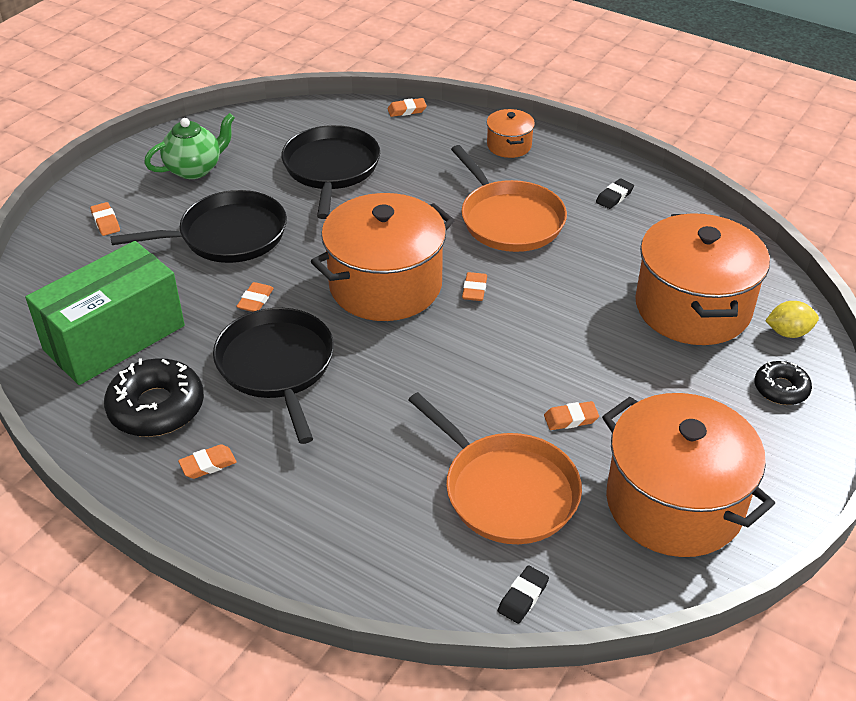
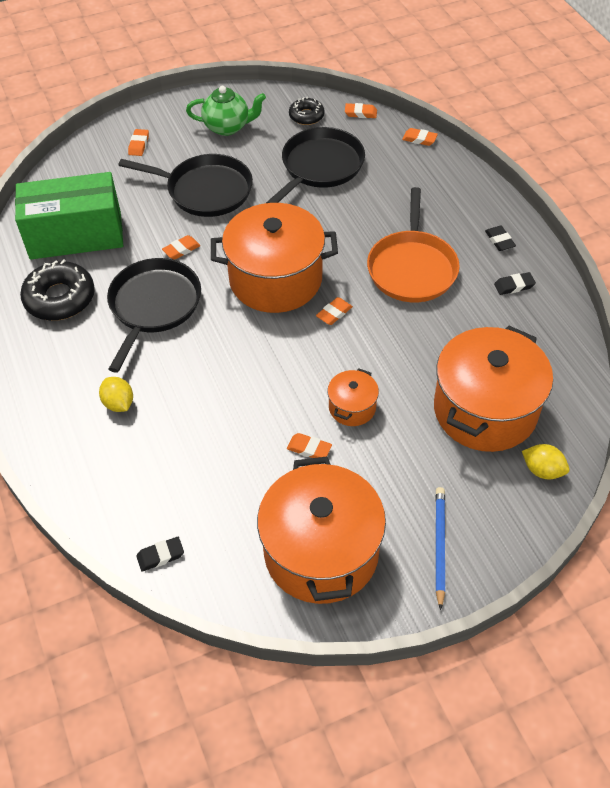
camera: 35 degrees right, 10 degrees up
(208, 464) = (56, 354): orange eraser -> orange eraser (360, 113)
(330, 477) = (119, 403): none -> yellow lemon
(506, 490) = (217, 476): orange pan -> none
(509, 146) = (471, 204): orange pot -> orange pot (352, 407)
(565, 165) = (499, 240): none -> black eraser
(770, 439) = (439, 546): none -> blue pencil
(781, 389) = (489, 512): black donut -> black donut (306, 116)

